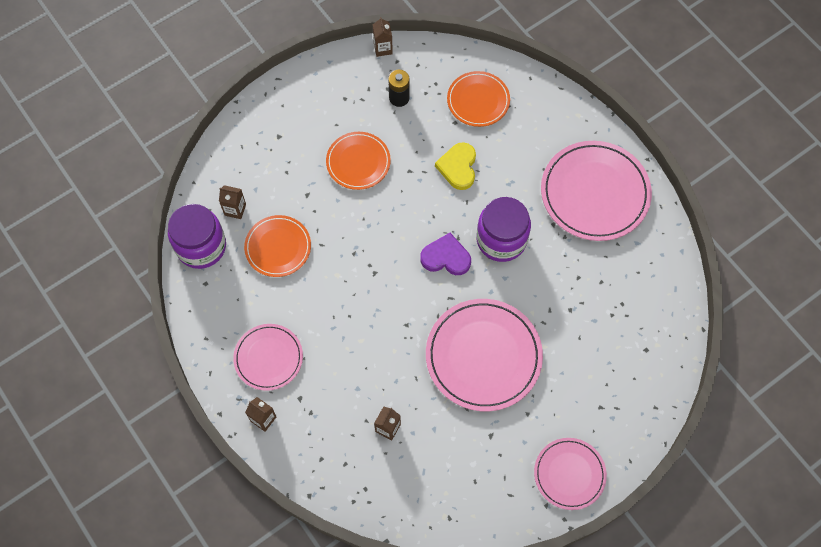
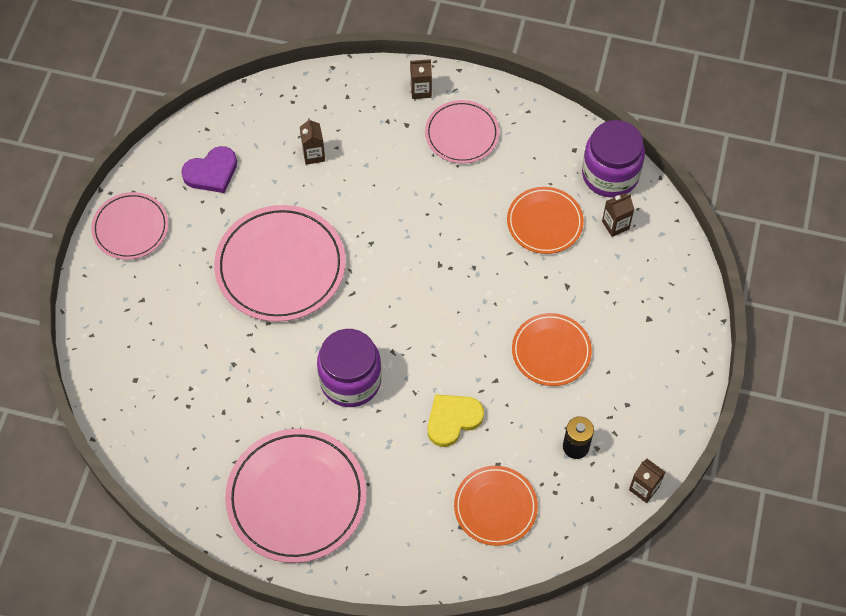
camera: 140 degrees right, 5 degrees down
(446, 257) = (388, 325): purple heart -> purple heart (211, 172)
(458, 167) = (452, 420): yellow heart -> yellow heart turned 90 degrees counterclockwise

